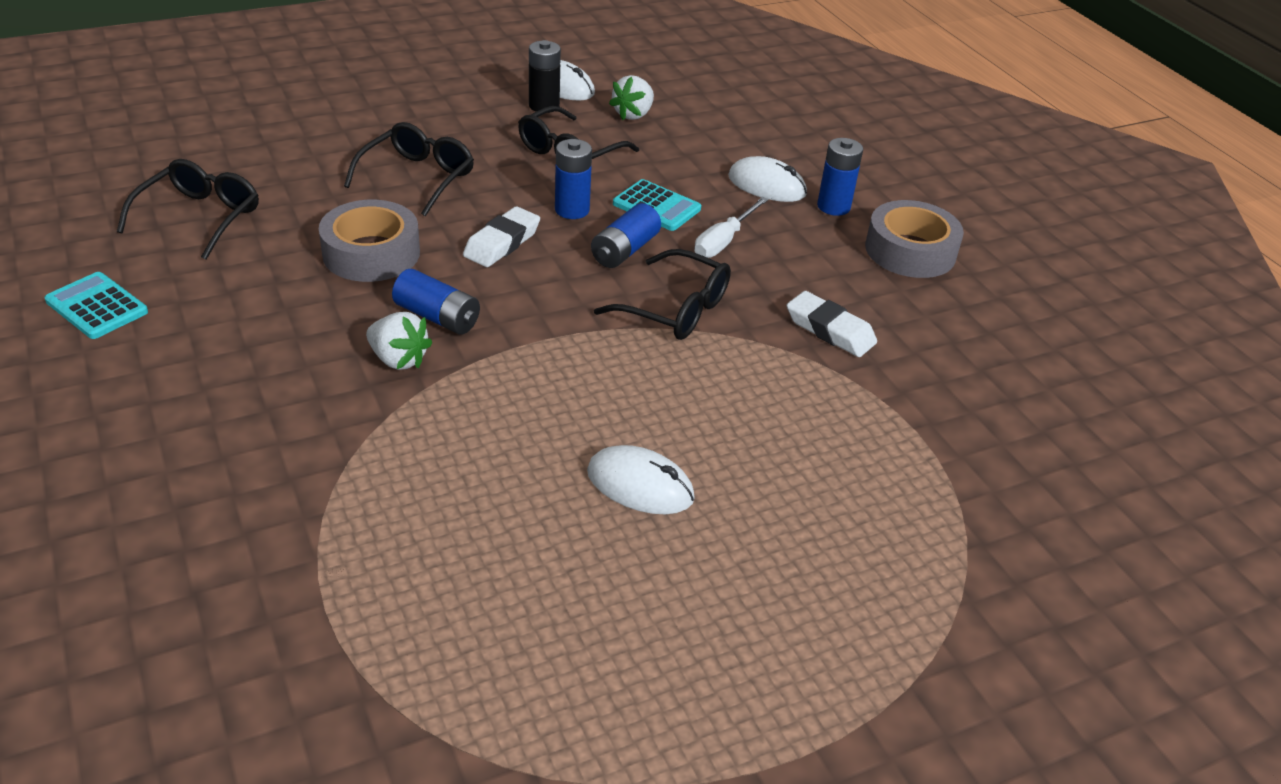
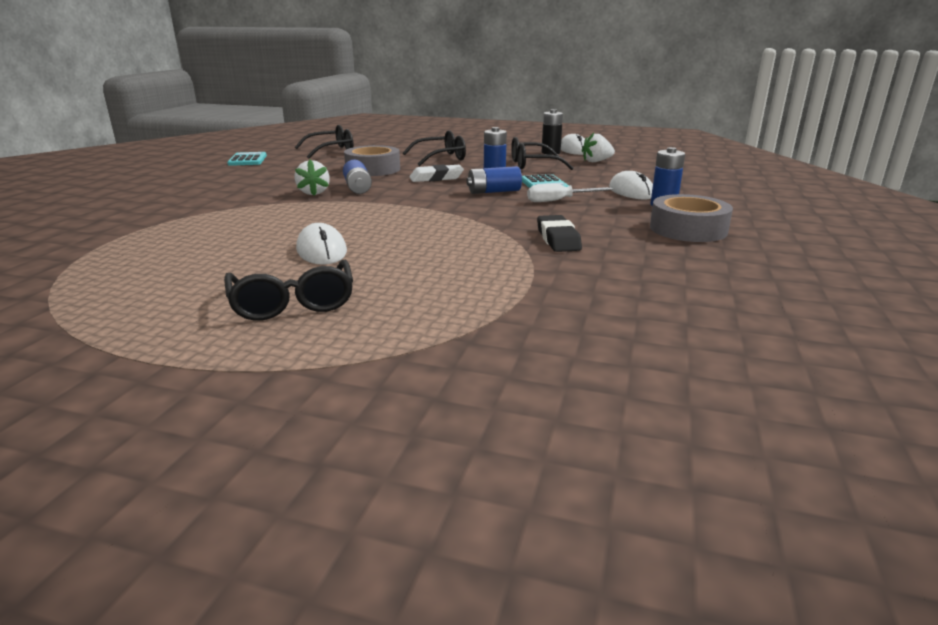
camera: 45 degrees right, 15 degrees down
(676, 309) = (478, 212): black glasses -> black glasses (293, 303)
(830, 330) = (558, 239): white eraser -> black eraser

